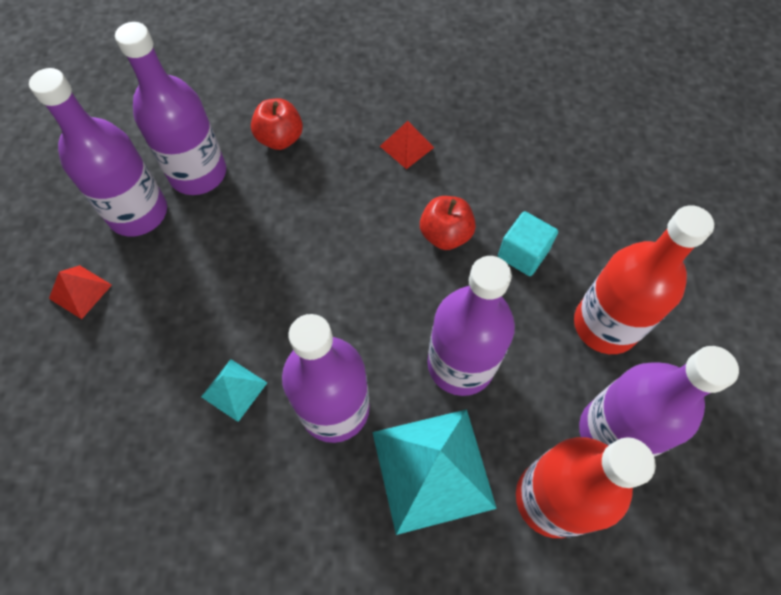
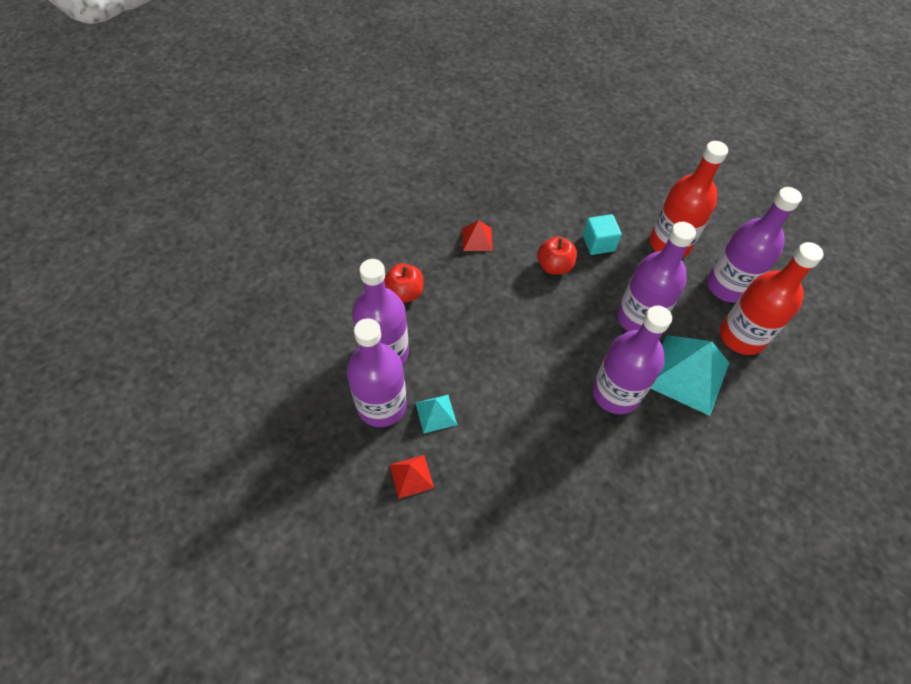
camera: 50 degrees left, 5 degrees down
(234, 389) = (561, 434): turquoise pyramid -> turquoise pyramid (436, 413)

